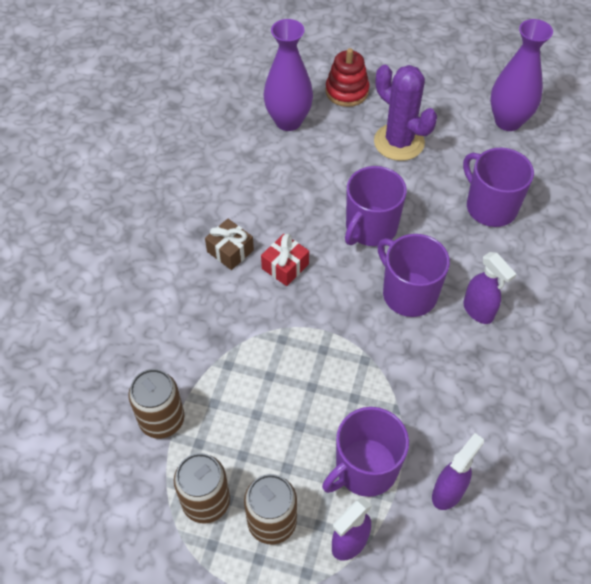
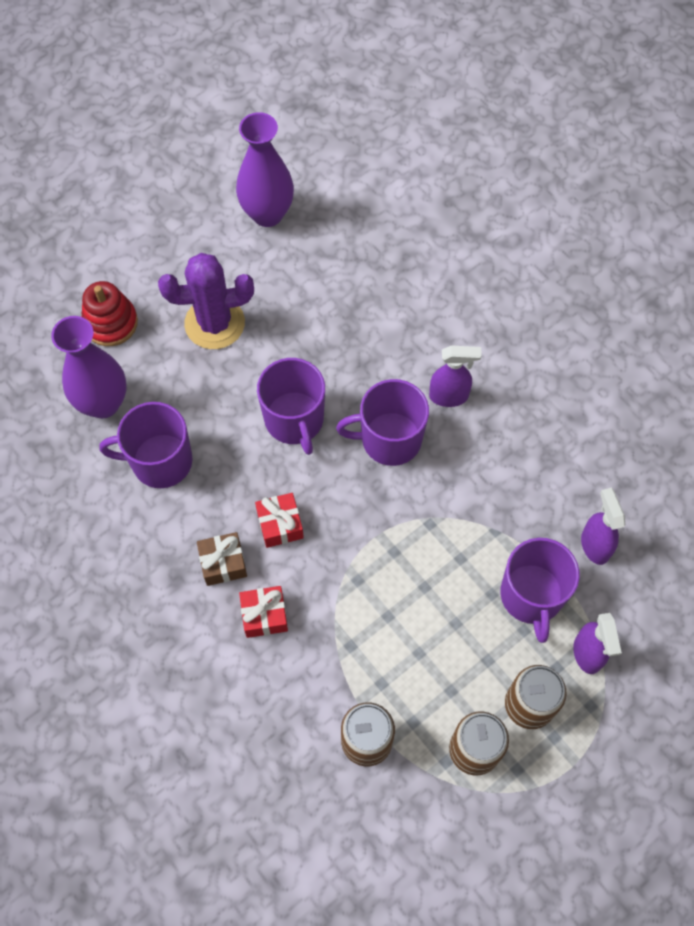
camera: 55 degrees left, 10 degrees up
(211, 297) = (264, 615): none -> red gift
(490, 207) = (350, 304): purple mug -> purple mug (160, 461)

